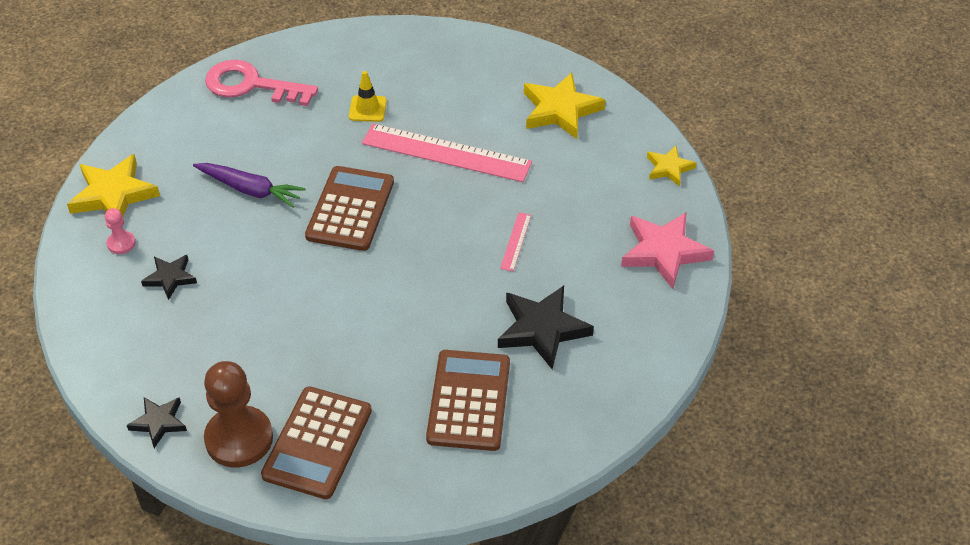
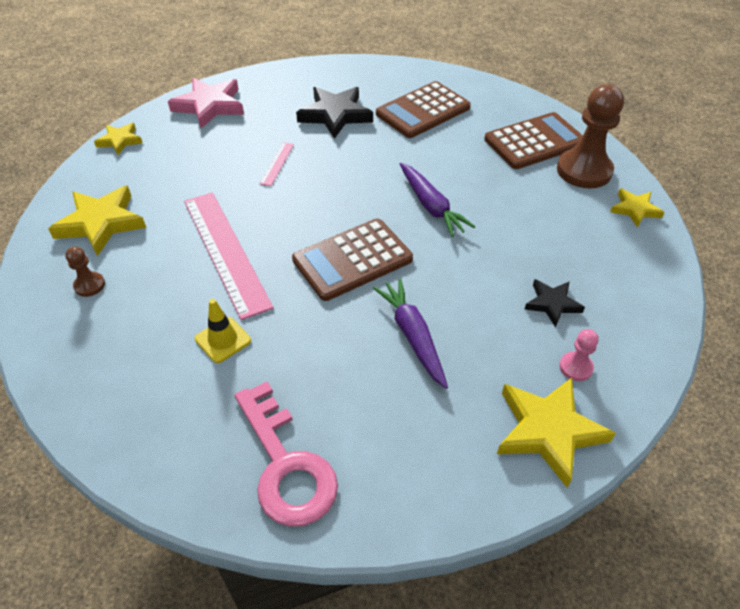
camera: 135 degrees left, 0 degrees up
(159, 422) = (635, 209): black star -> yellow star
(341, 295) = (431, 206): none -> purple carrot
(496, 78) = (89, 285): none -> brown pawn
(516, 241) = (277, 163): pink ruler -> pink ruler turned 45 degrees counterclockwise

